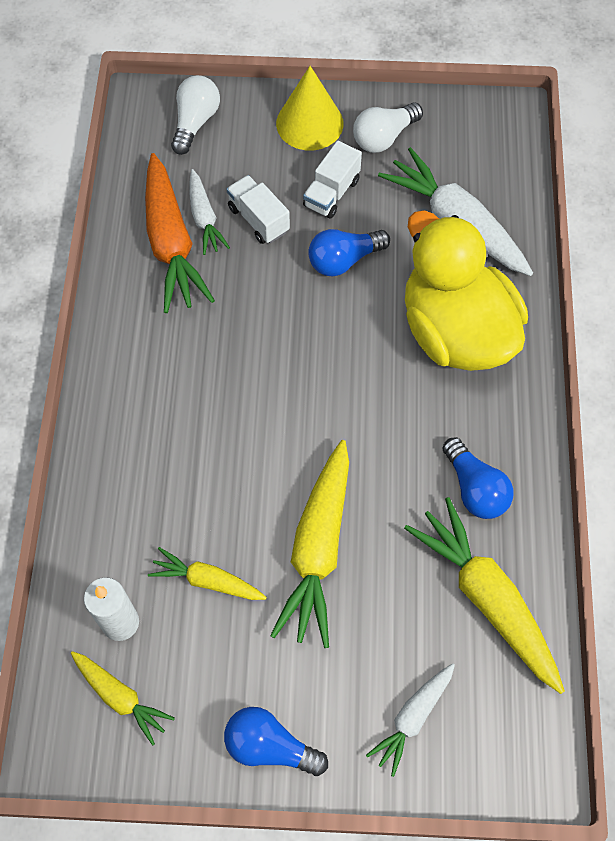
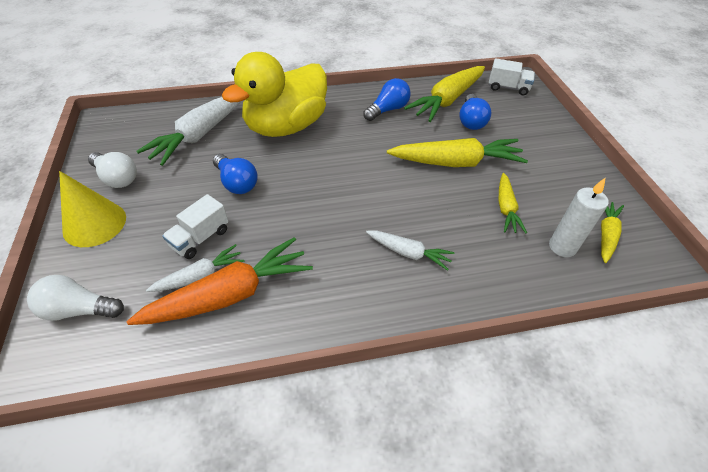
camera: 105 degrees left, 15 degrees down
(270, 746) = (578, 163): blue light bulb -> blue light bulb (471, 121)
(331, 193) = (172, 199): white truck -> white truck (508, 88)
(412, 718) = (524, 117): white carrot -> white carrot (409, 253)

